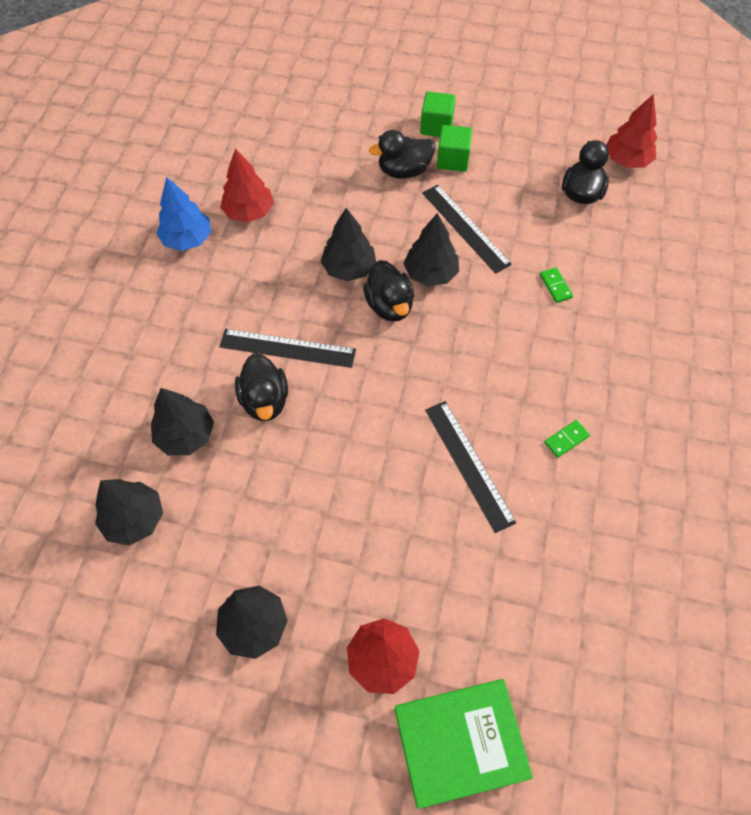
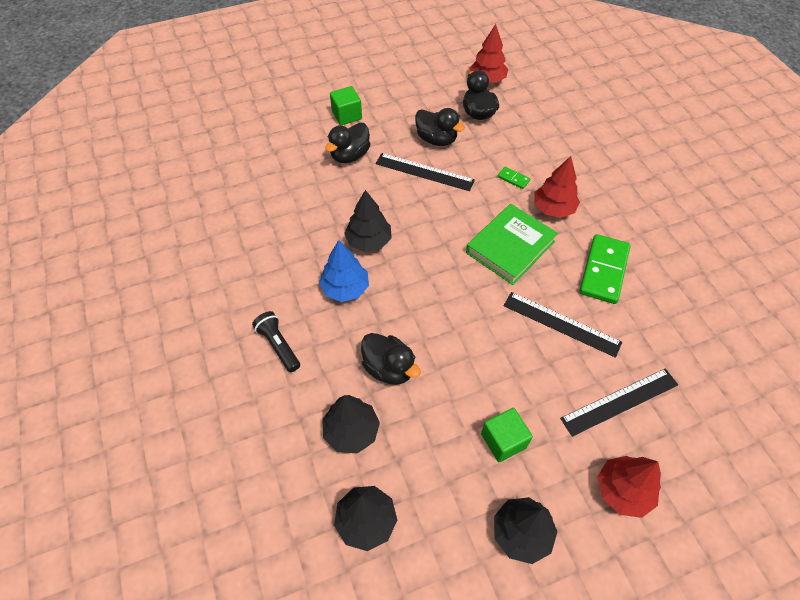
camera: 35 degrees left, 5 degrees down
(187, 239) = (226, 287): blue tree -> blue tree (345, 288)
(188, 319) = (278, 345): none -> black flashlight
(249, 212) = (259, 241): red tree -> red tree (553, 209)
(287, 348) = (373, 321): black ruler -> black ruler (620, 402)
(389, 305) = (419, 250): black duck -> black duck (436, 139)
(430, 273) = (428, 214): black tree -> none
(452, 160) = (377, 132): green cube -> green cube (503, 441)
(460, 742) = (715, 508): green book -> green book (510, 247)
(566, 439) = (603, 270): green domino -> green domino, size x2.25

